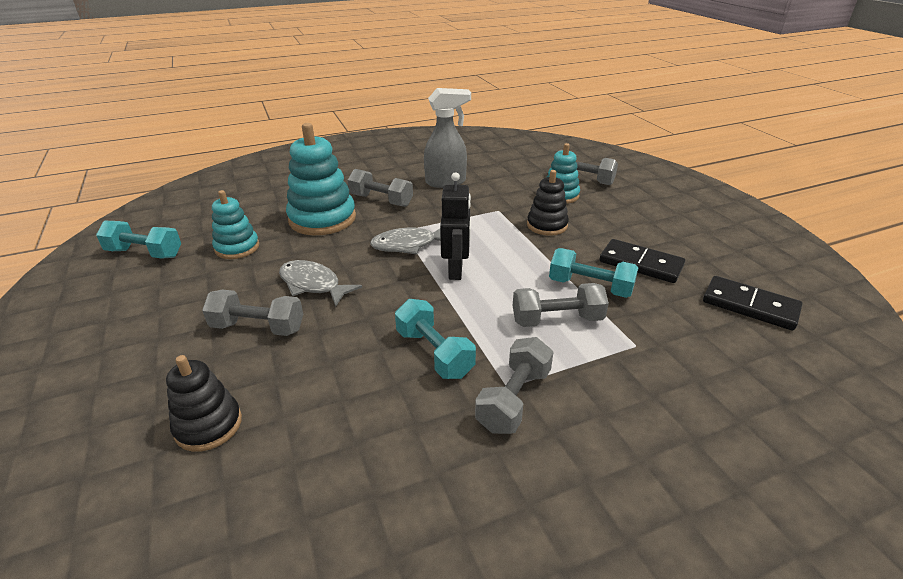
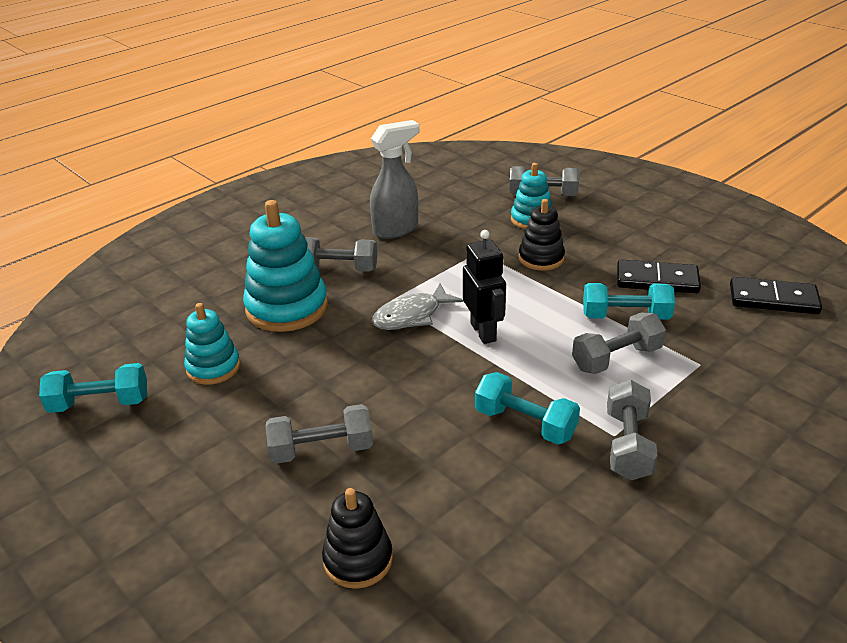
camera: 20 degrees left, 0 degrees up
(313, 284) = (342, 387): grey fish -> none

